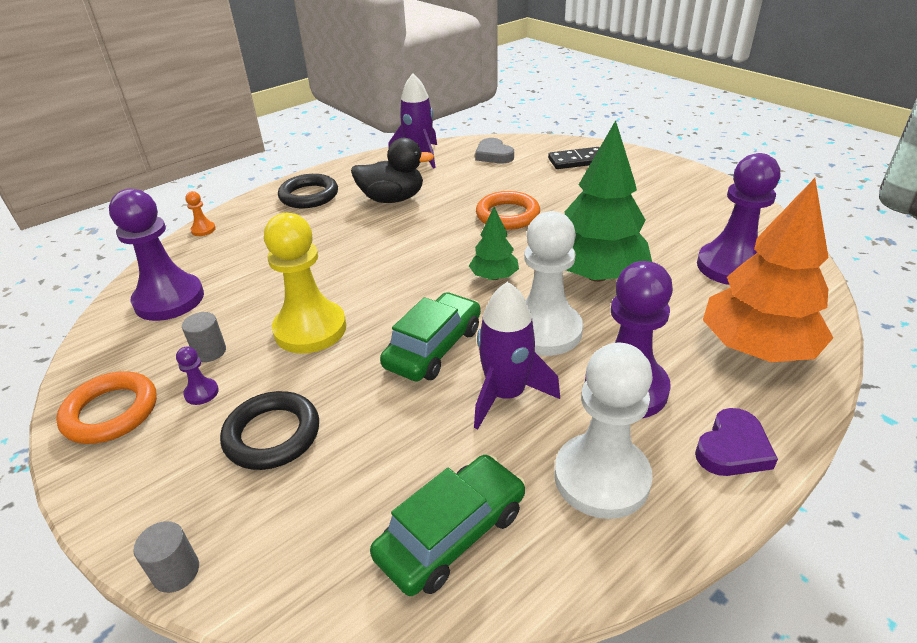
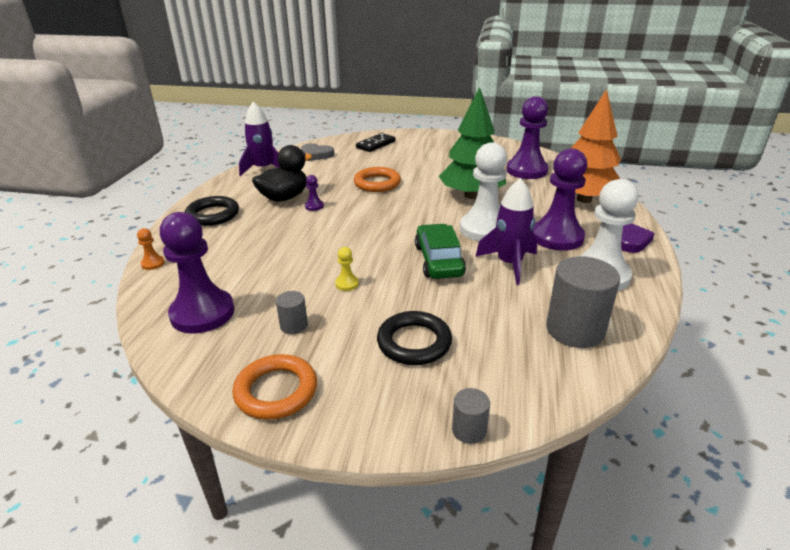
camera: 40 degrees left, 5 degrees down
(201, 393) = (328, 347): purple pawn -> purple pawn (314, 206)
(310, 329) = (347, 284): yellow pawn -> yellow pawn, size x0.41
(452, 533) = (575, 330): green car -> grey cylinder
(494, 277) = (418, 215): green tree -> none

